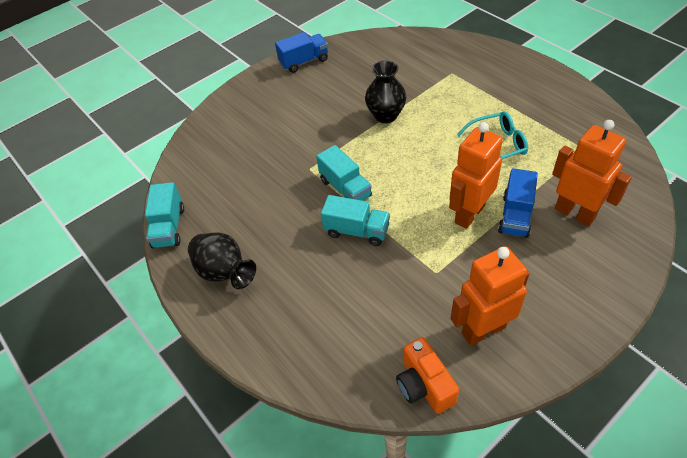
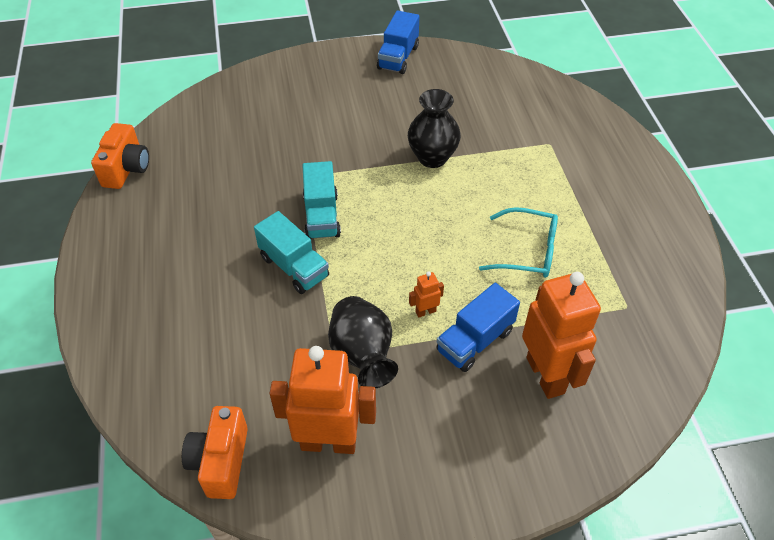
camera: 25 degrees right, 0 degrees up
(169, 227) = (126, 169): turquoise truck -> orange camera
(225, 272) = (137, 241): black vase -> black vase (362, 355)
(304, 62) = (398, 57): blue truck -> blue truck turned 105 degrees clockwise
(469, 214) = (425, 311): orange robot -> orange robot, size x0.41

